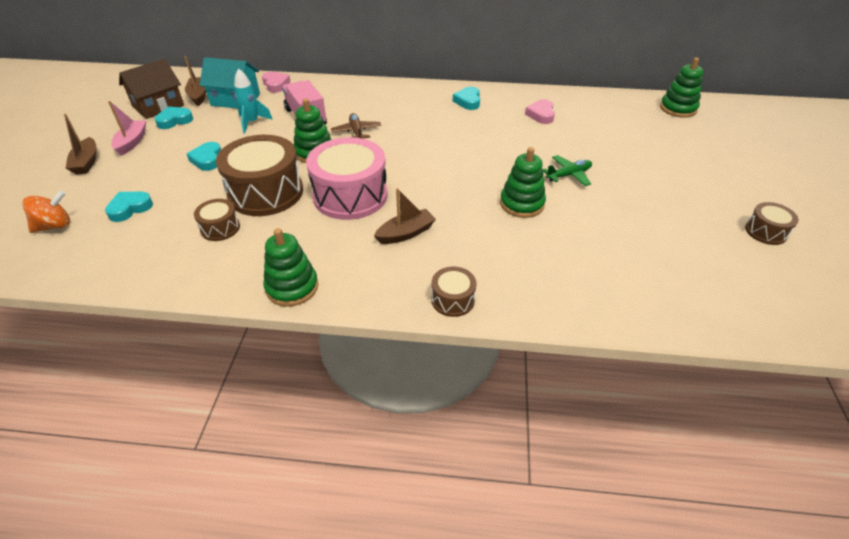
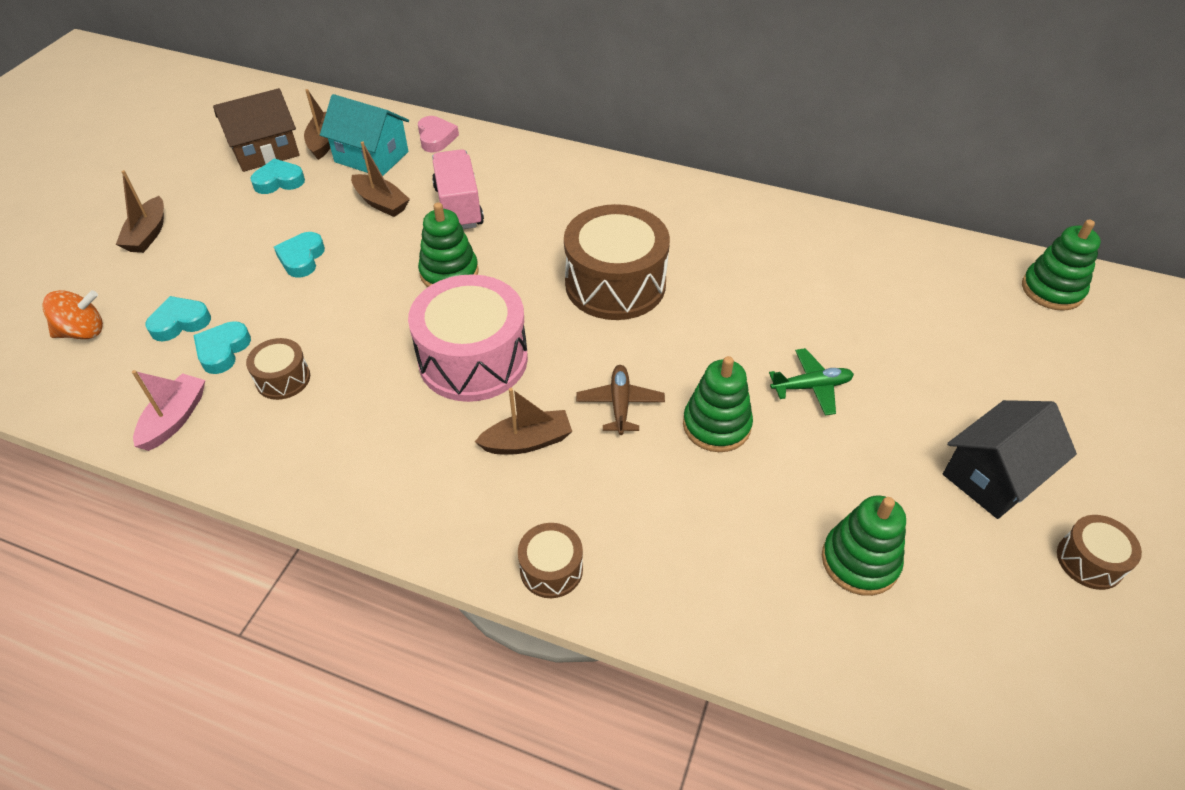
camera: 15 degrees right, 5 degrees up
(132, 142) = (213, 210): pink boat -> pink boat (175, 419)
(252, 122) = (381, 203): turquoise rocket -> brown boat
(266, 192) = (360, 330): brown drum -> brown drum (615, 284)
(292, 287) = (344, 497): green stacking toy -> green stacking toy (860, 561)
(356, 132) = (521, 246): brown plane -> brown plane (620, 404)
(468, 101) = (709, 216): turquoise heart -> turquoise heart (223, 350)
(541, 115) = (815, 262): pink heart -> none
(693, 201) = (994, 476): none -> black house

